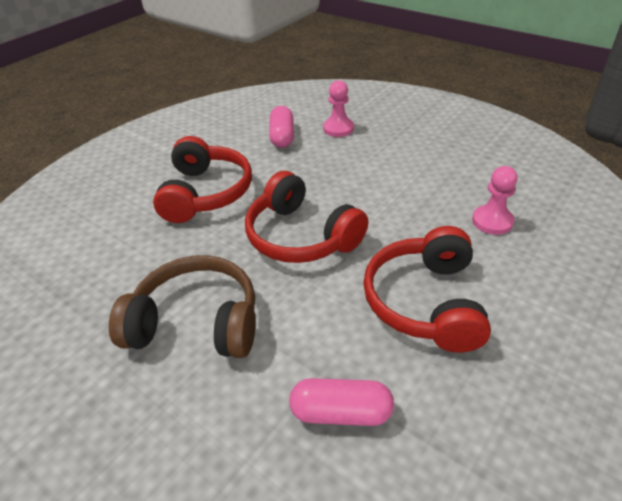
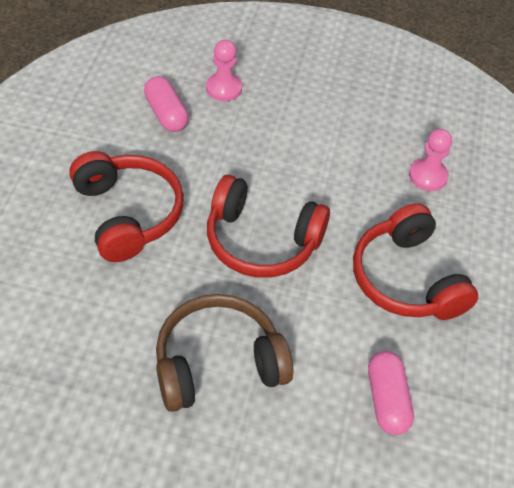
camera: 30 degrees left, 10 degrees up
(341, 412) = (387, 400): pink capsule -> pink capsule turned 75 degrees counterclockwise

